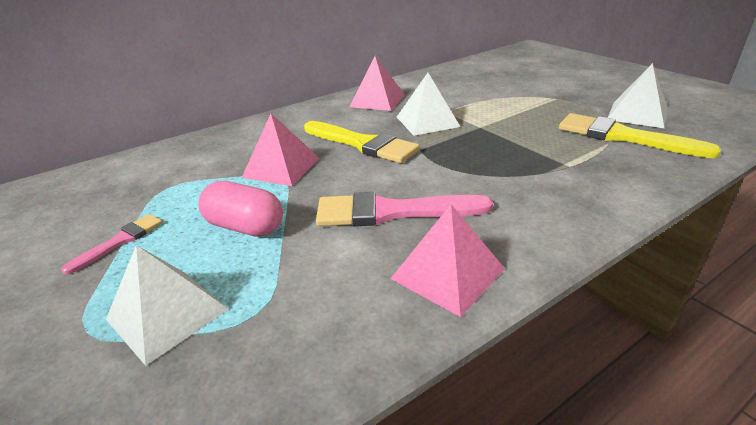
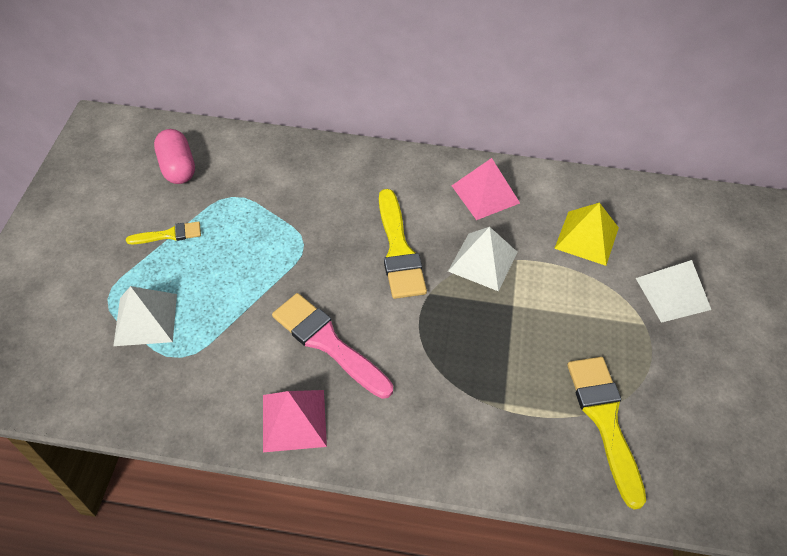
camera: 40 degrees right, 20 degrees up
(120, 241) = (169, 234): pink brush -> yellow brush
(245, 227) = (237, 280): pink capsule -> pink capsule (178, 167)
(281, 167) = (316, 233): pink pyramid -> none
(465, 88) = (586, 238): none -> yellow pyramid
(637, 114) = (673, 408): white pyramid -> white pyramid (673, 293)

